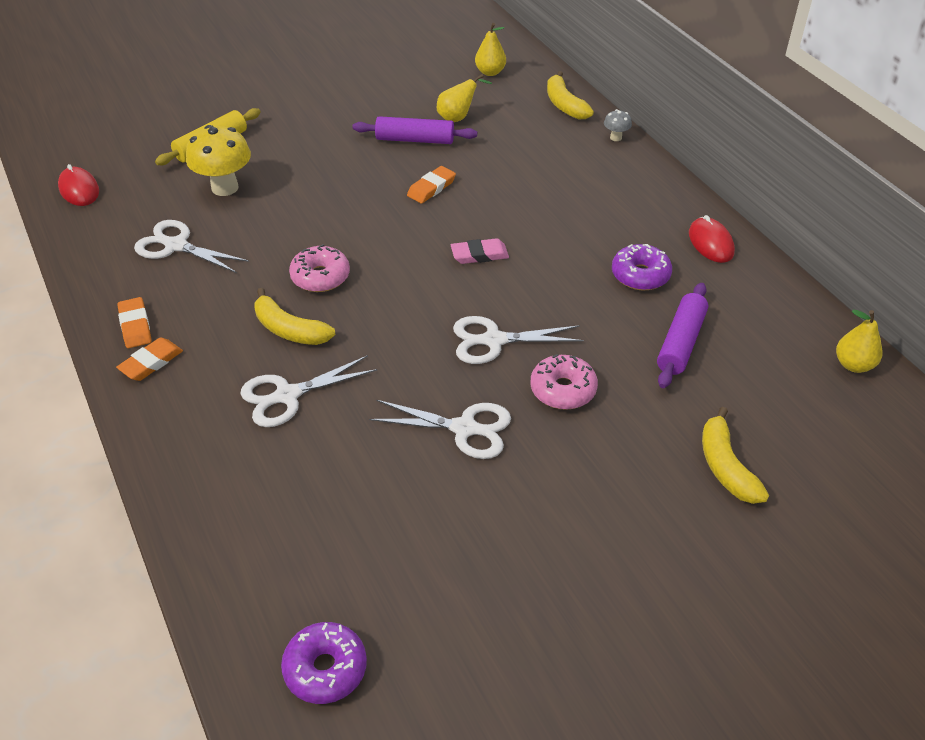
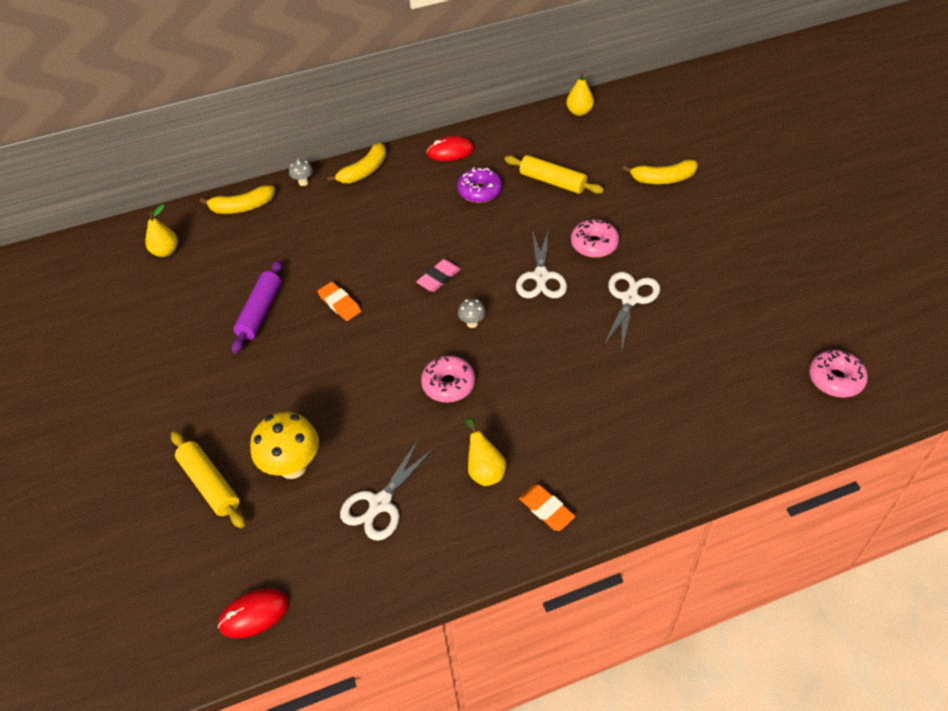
camera: 80 degrees left, 5 degrees up
(135, 326) = (495, 528): orange eraser -> none
(287, 395) = (592, 405): white scissors -> none
(289, 330) = (514, 406): yellow banana -> yellow banana (364, 171)
(325, 669) = (835, 379): purple donut -> pink donut
(410, 287) = (472, 323): none -> grey mushroom
(458, 117) = (235, 279): yellow pear -> yellow pear (484, 470)
(479, 254) = (439, 278): pink eraser -> pink eraser turned 45 degrees clockwise
(681, 343) = (553, 181): purple rolling pin -> yellow rolling pin

